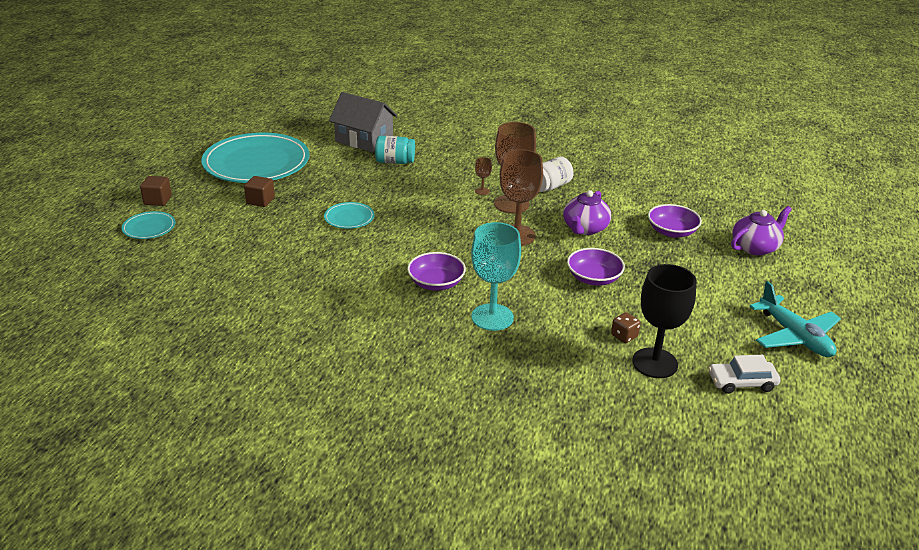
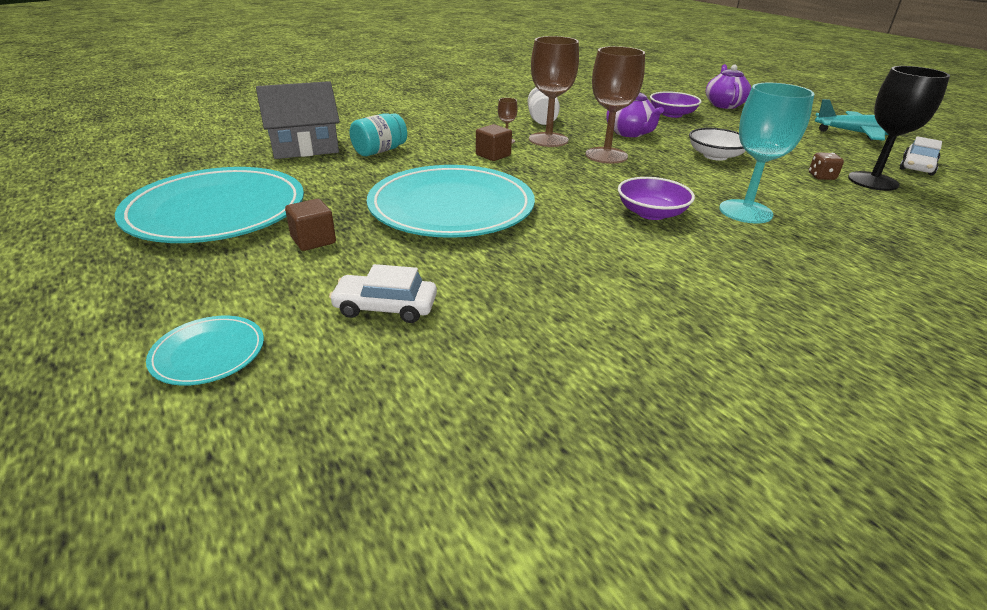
camera: 50 degrees left, 0 degrees up
(157, 200) = (144, 315): brown cube -> brown cube (493, 155)
(224, 247) = (385, 307): none -> white car
(349, 218) = (451, 207): turquoise plate -> turquoise plate, size x2.32
(593, 278) = (715, 156): purple bowl -> white bowl

